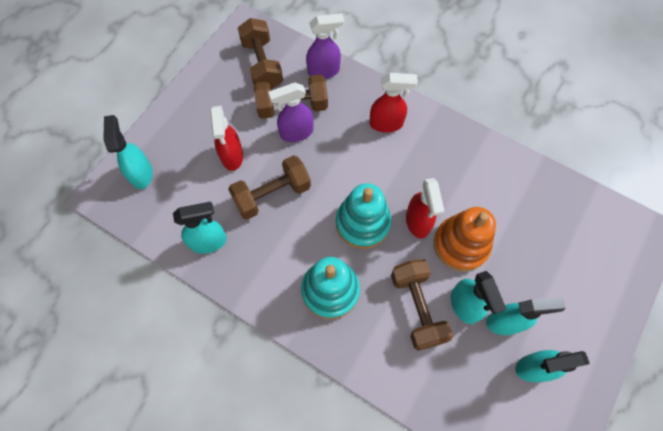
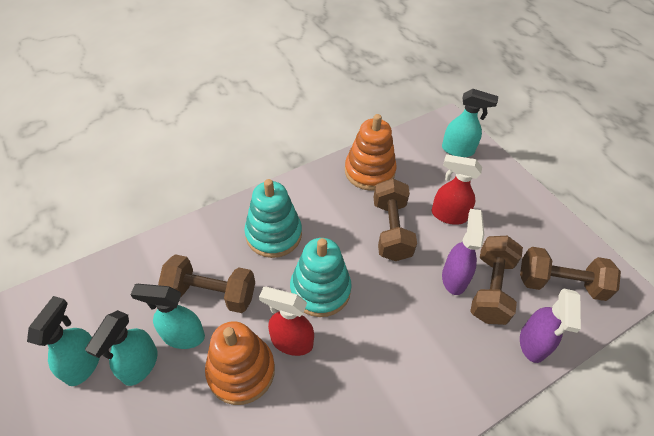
camera: 115 degrees right, 15 degrees down
(209, 242) = (369, 171): turquoise spray bottle -> orange stacking toy
(386, 124) = (429, 376): red spray bottle -> none

